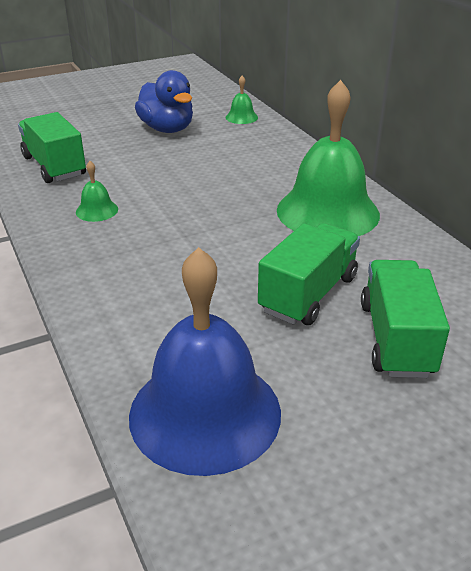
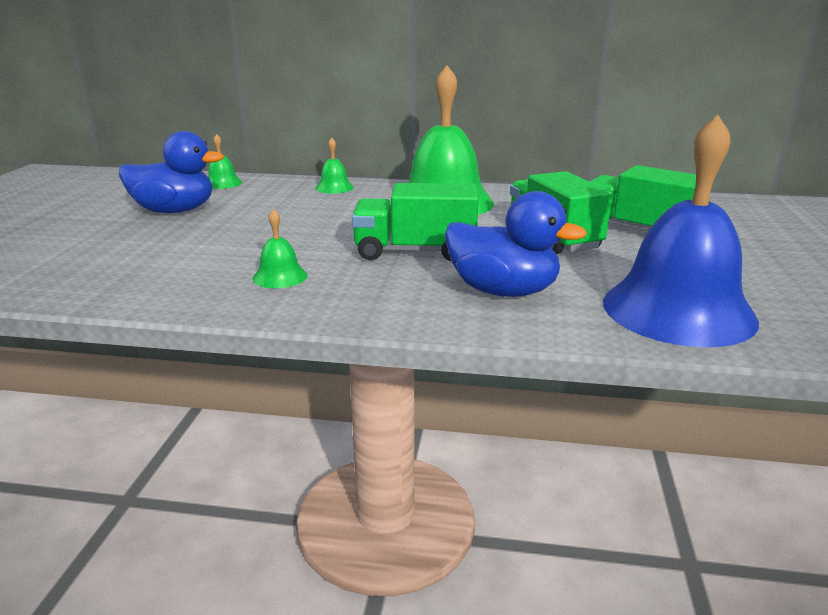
camera: 55 degrees left, 10 degrees down
(54, 166) = (131, 275): green truck -> green truck (415, 251)
(158, 306) = (503, 291): none -> blue duck
(293, 156) = (334, 187): none -> green bell

